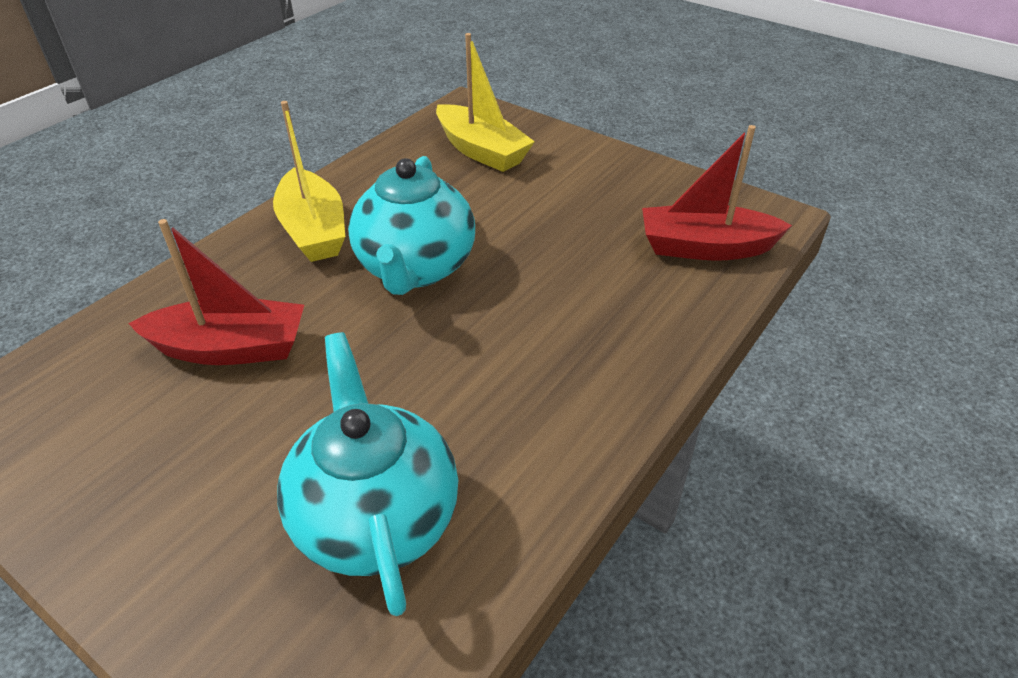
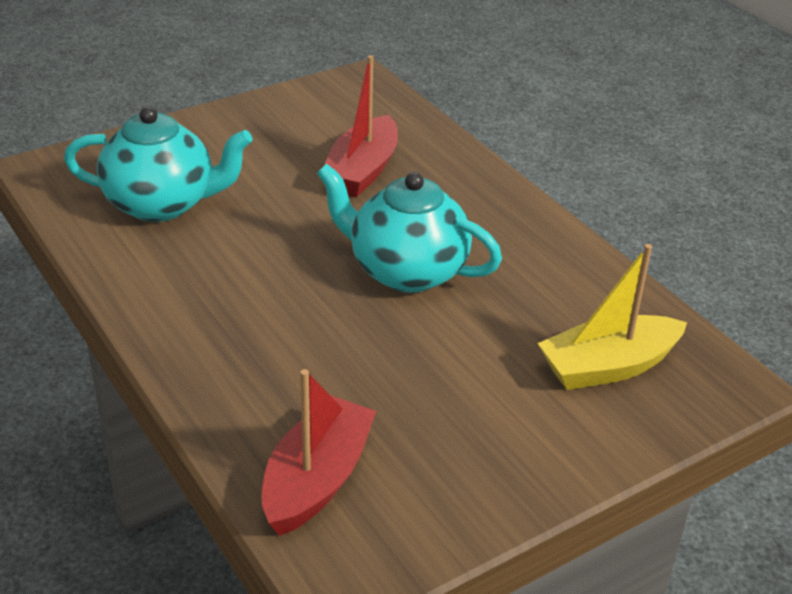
camera: 110 degrees right, 5 degrees down
(313, 230) = (499, 226): yellow boat -> none

